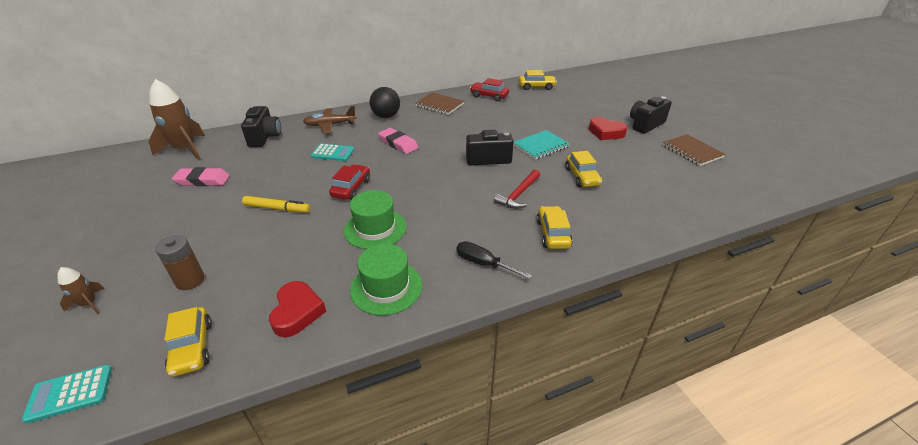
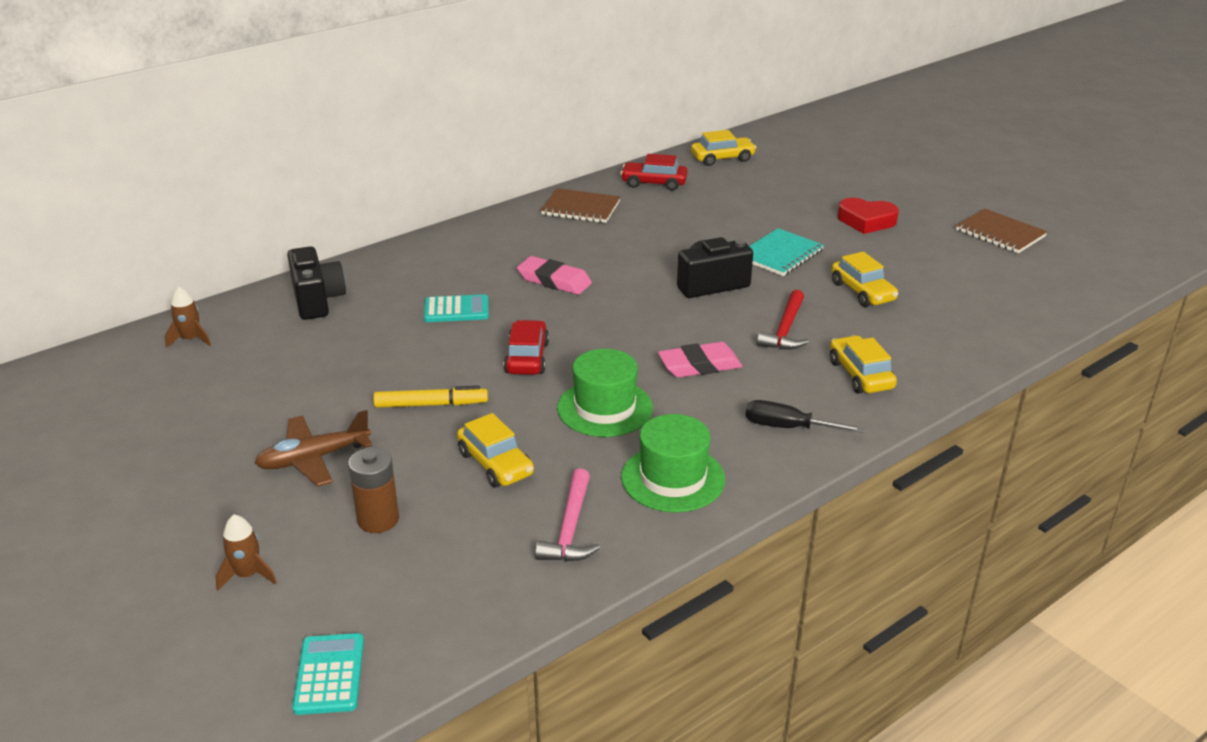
camera: 15 degrees left, 5 degrees down
(70, 393) = (329, 674): turquoise calculator -> turquoise calculator turned 120 degrees clockwise
(185, 149) = (191, 339): brown rocket -> brown rocket, size x0.47
(192, 347) = (456, 594): yellow car -> yellow car (495, 464)
(202, 180) = (268, 382): pink eraser -> pink eraser (699, 365)
(297, 312) = (570, 528): red heart -> pink hammer
(330, 125) = (417, 265): brown plane -> brown plane (314, 459)
(386, 116) = (503, 239): black ball -> none
(645, 125) = (918, 201): black camera -> none

